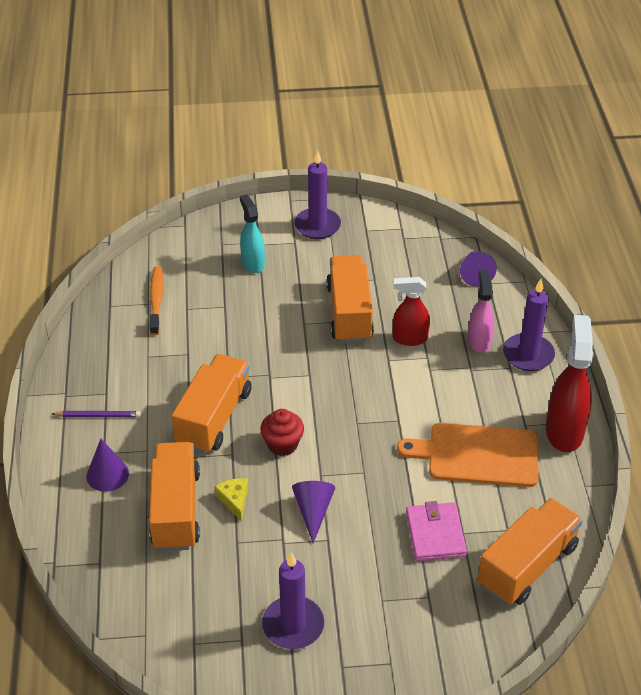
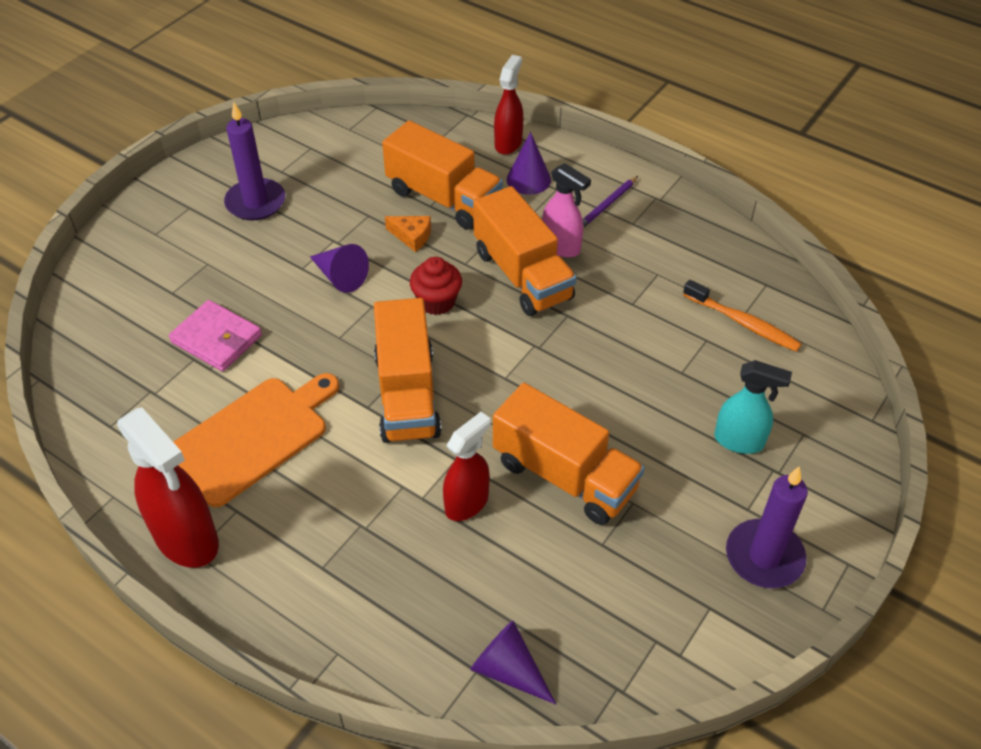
camera: 130 degrees right, 5 degrees up
(72, 514) = (508, 143): none -> red spray bottle
(234, 500) = (412, 236): yellow cheese -> orange cheese
(479, 341) = (392, 571): pink spray bottle -> pink spray bottle (561, 247)
(527, 565) = (107, 377): orange truck -> orange truck (407, 394)
(528, 355) = (318, 604): purple candle -> none

